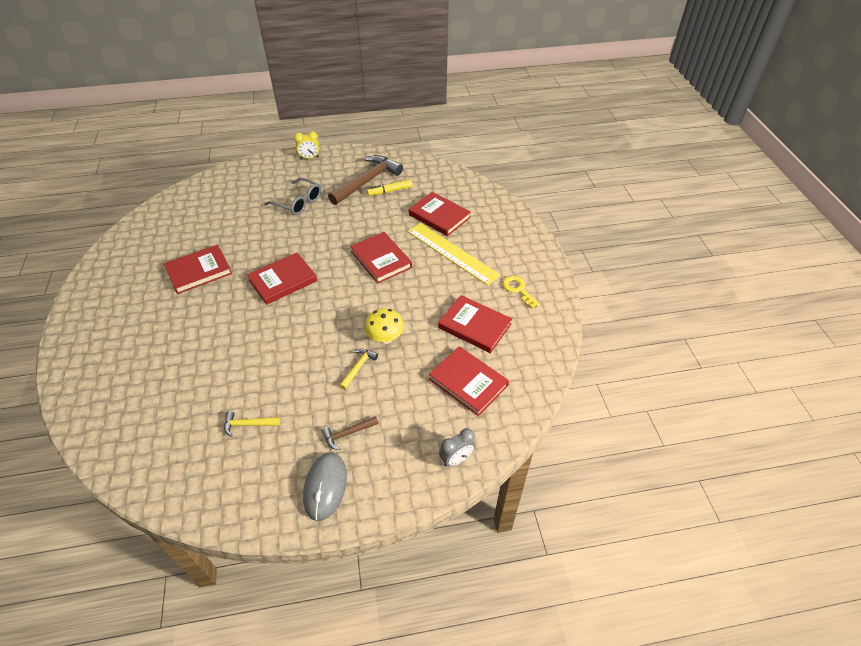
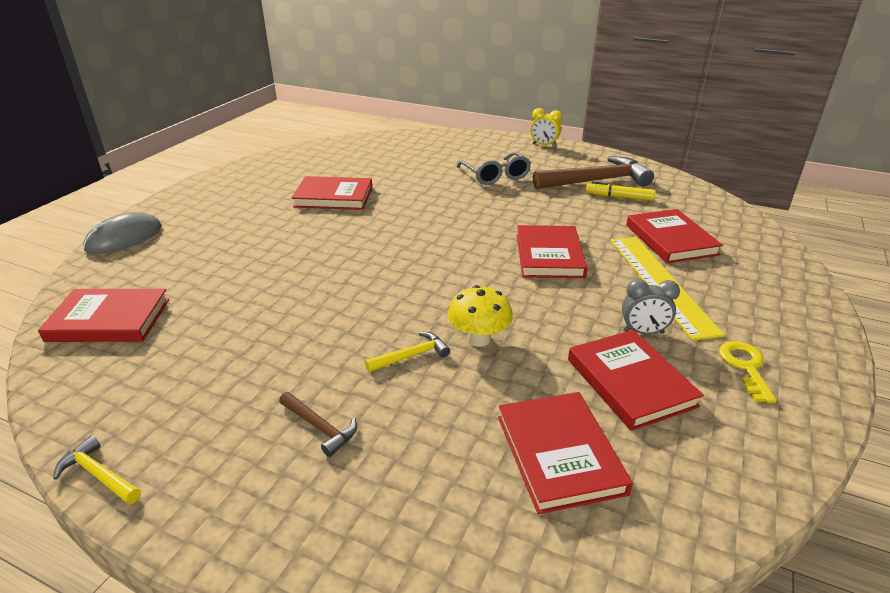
camera: 35 degrees right, 15 degrees down
(248, 424) = (222, 353): yellow hammer -> yellow hammer (98, 475)
(283, 280) = (409, 234): red book -> red book (109, 320)
(325, 487) = (224, 479): grey mouse -> grey mouse (124, 238)
(347, 434) = (320, 427): brown hammer -> brown hammer turned 150 degrees counterclockwise
(456, 459) = (444, 562): grey clock -> grey clock (643, 332)

